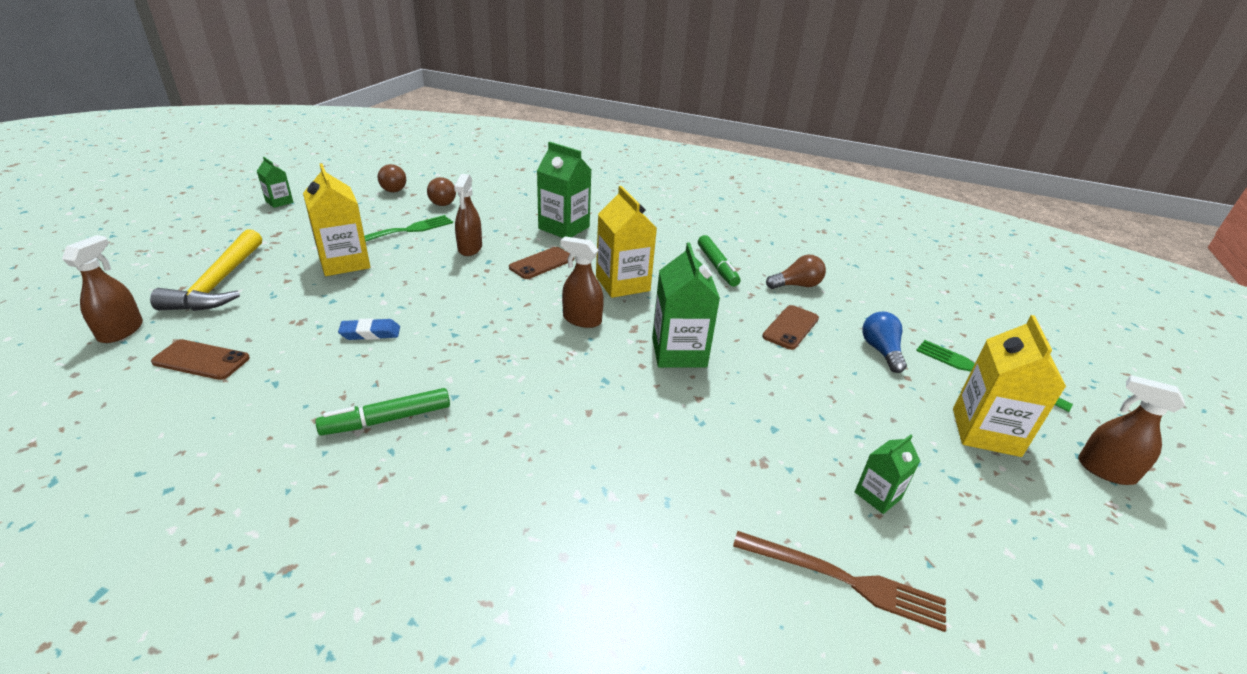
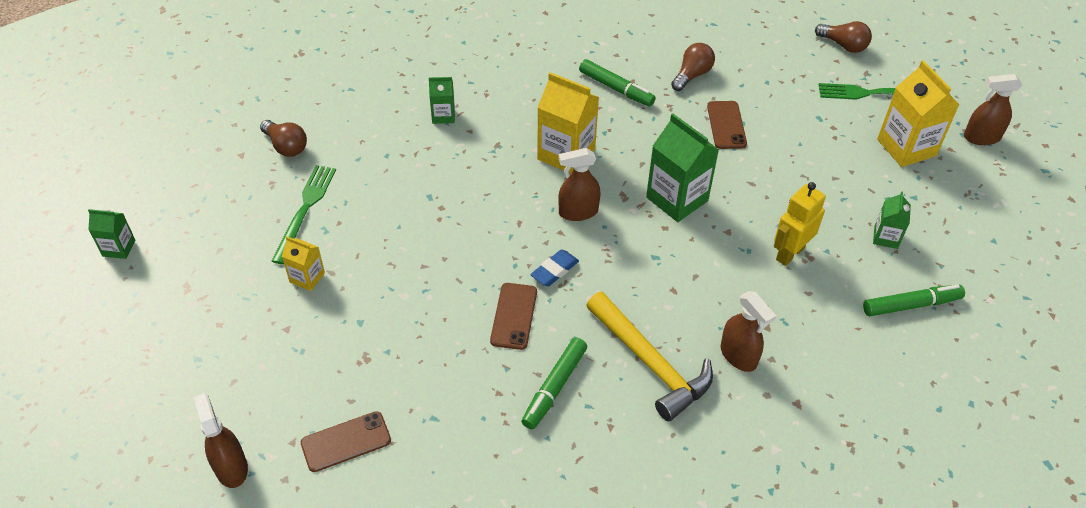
camera: 35 degrees left, 15 degrees up
(219, 283) = (231, 372): yellow hammer -> yellow hammer (650, 363)
(344, 262) = (307, 278): yellow carton -> yellow carton, size x0.54
(370, 333) = (439, 330): blue eraser -> blue eraser (554, 270)
(393, 188) = (208, 157): brown light bulb -> brown light bulb (843, 45)
(470, 248) = (394, 192): brown spray bottle -> brown spray bottle (738, 356)
(542, 263) = (477, 171): brown phone -> brown phone (514, 316)
(564, 228) = (443, 115): green carton -> green carton, size x0.54
(743, 448) = (789, 253): none -> yellow robot
(844, 580) = (911, 305): brown fork -> green marker
(881, 351) = (800, 112): blue light bulb -> none

